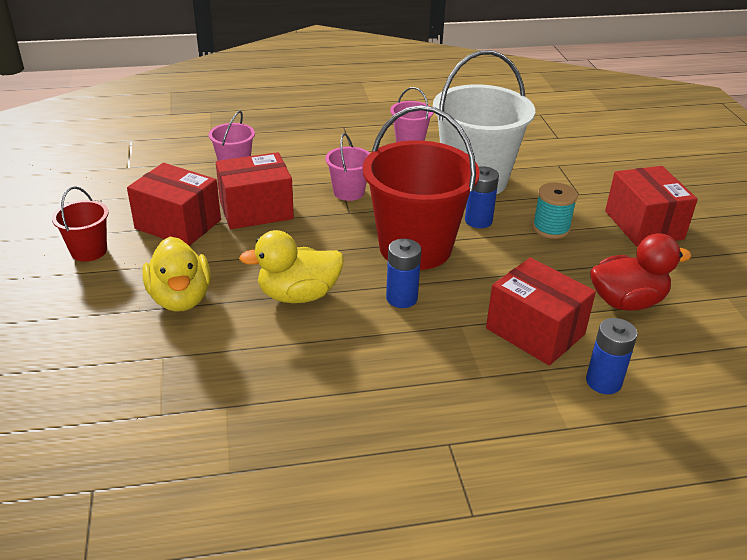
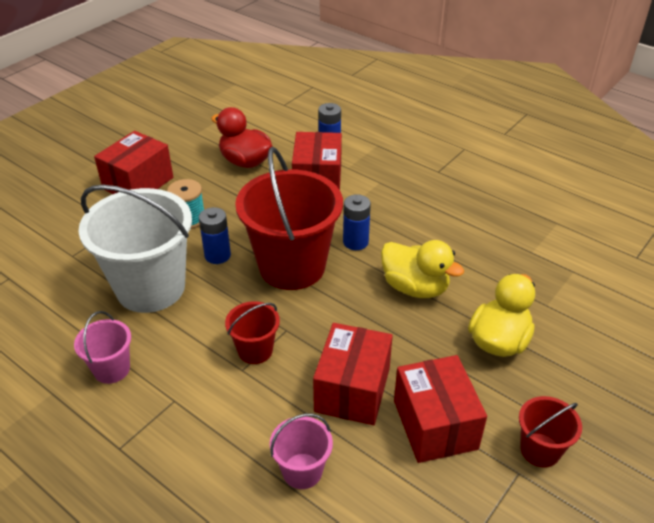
camera: 130 degrees left, 5 degrees up
(256, 210) = (352, 389): red box -> red box turned 75 degrees clockwise
(349, 192) = (255, 350): pink bucket -> red bucket

